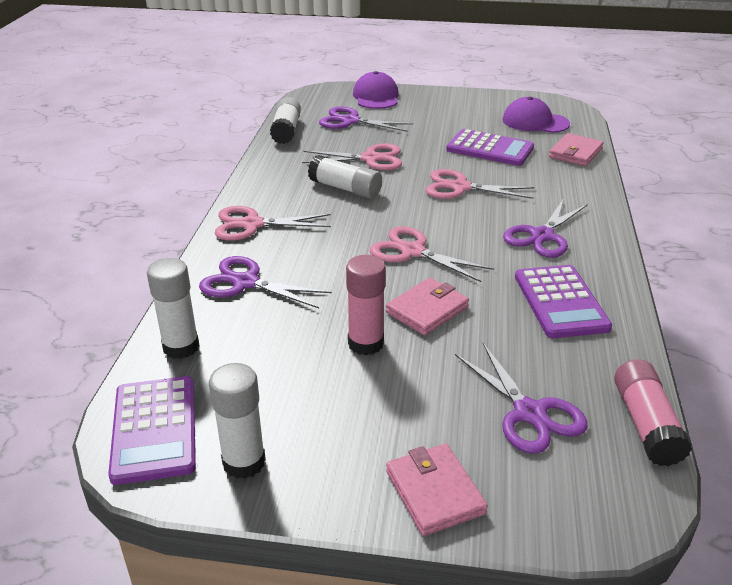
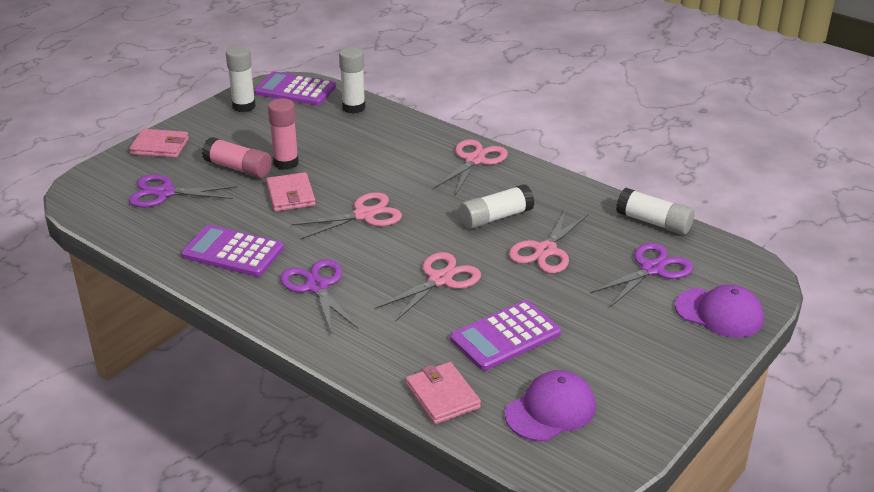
camera: 120 degrees right, 0 degrees up
(245, 283) = (397, 140): purple scissors -> none
(646, 424) = (105, 226): pink glue stick -> pink glue stick (238, 168)

